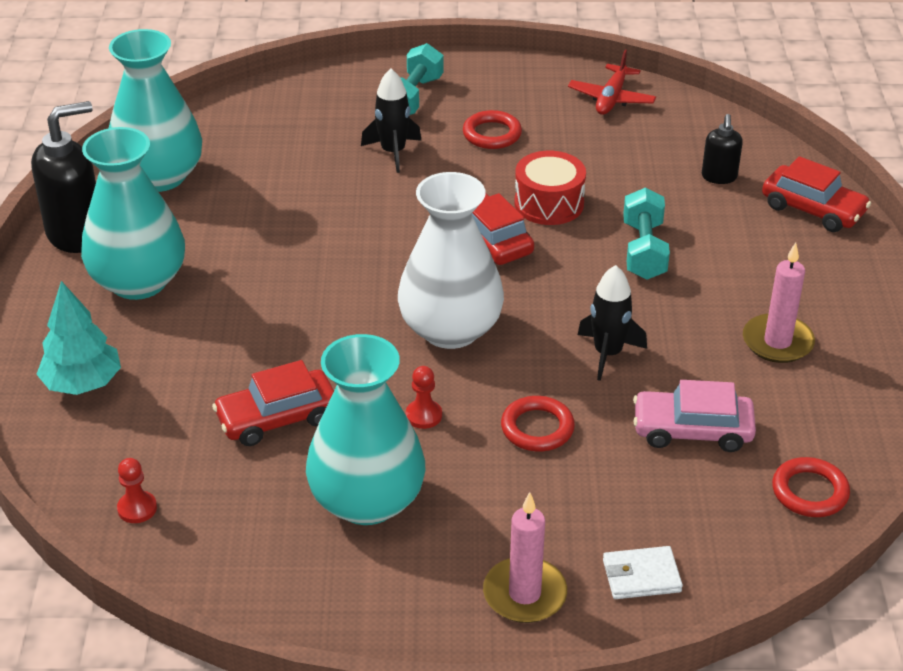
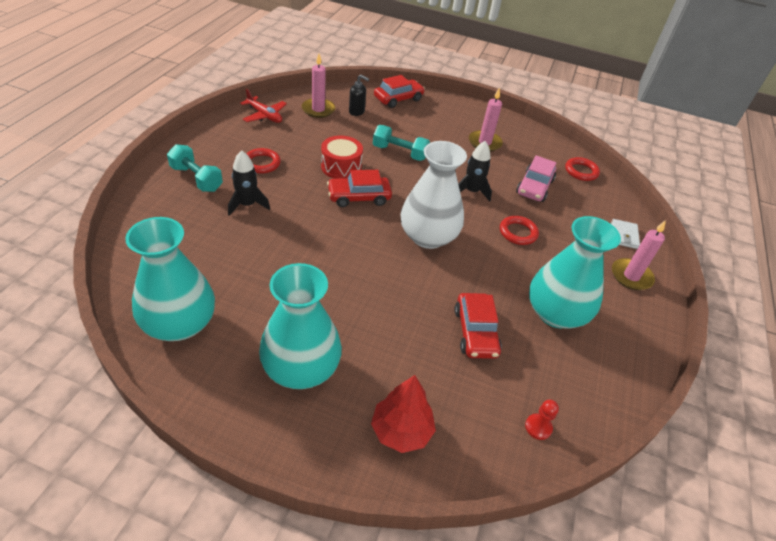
camera: 75 degrees left, 5 degrees up
(76, 234) = (217, 394): black soap dispenser -> none
(82, 383) = (401, 431): turquoise tree -> red tree
(423, 415) = (494, 269): red pawn -> none
(681, 139) = (318, 110): none -> pink candle

